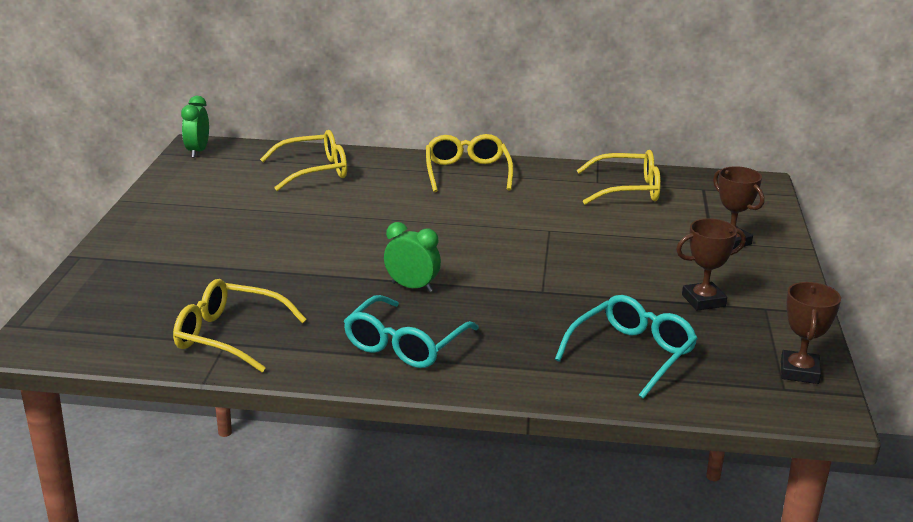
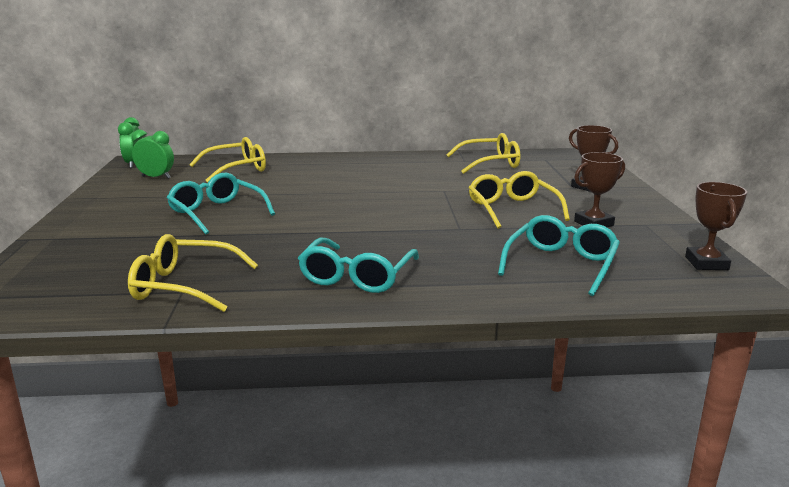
camera: 10 degrees left, 5 degrees down
(278, 239) = (217, 213): none -> turquoise glasses
(412, 287) = (346, 235): green clock -> green clock (156, 177)
(467, 172) = (361, 162): yellow glasses -> yellow glasses (512, 209)

